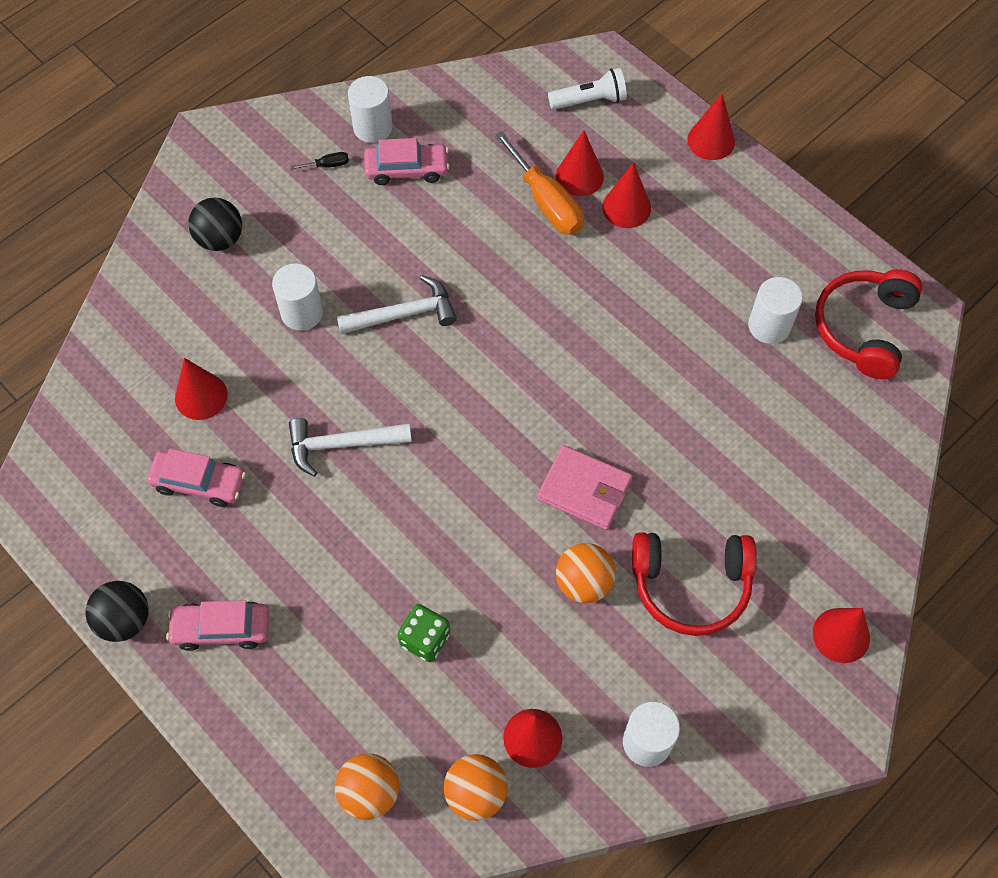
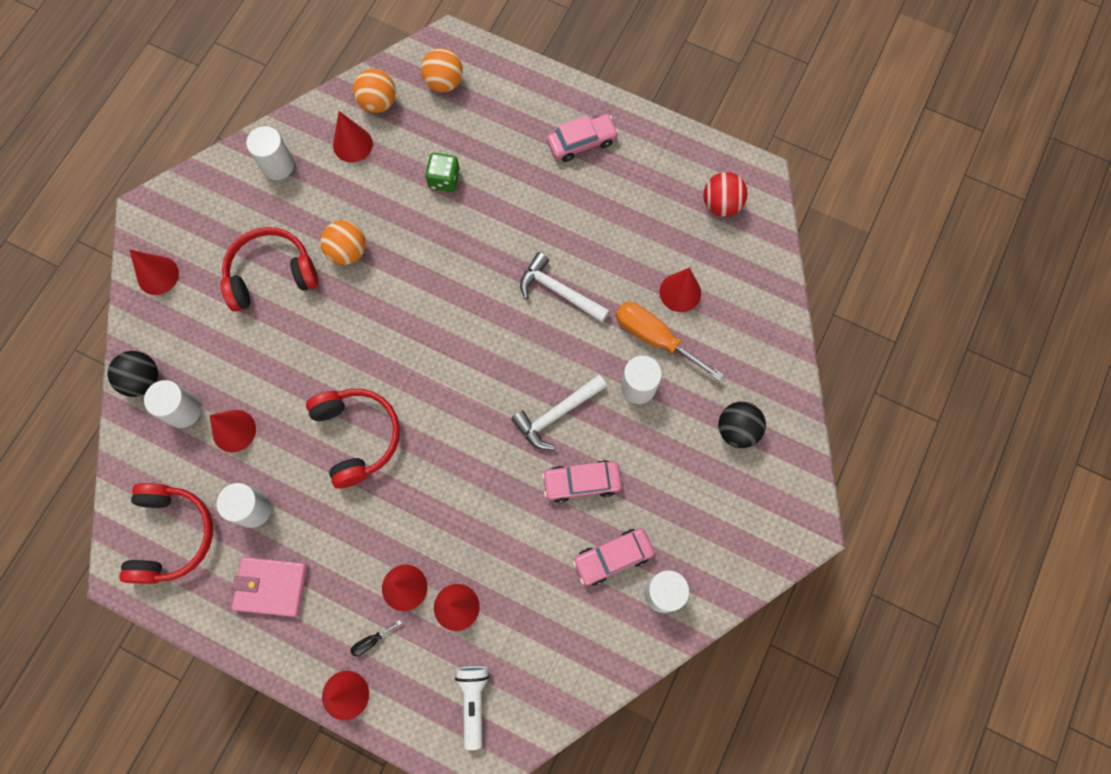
camera: 160 degrees right, 10 degrees up
(92, 483) = (721, 204): none -> red ball
(124, 620) = (647, 126): black ball -> black ball (143, 380)
(199, 482) = (647, 229): pink car -> pink car (581, 482)
(328, 165) = (684, 536): black screwdriver -> black screwdriver (371, 641)
(341, 445) = (558, 291): white hammer -> white hammer turned 120 degrees counterclockwise
(546, 202) = (477, 567): orange screwdriver -> orange screwdriver (655, 338)
(584, 490) = (366, 318): pink wallet -> pink wallet (271, 587)
(590, 100) = (473, 702): white flashlight -> white flashlight turned 120 degrees clockwise
(634, 362) = (357, 436): none -> red headphones
(775, 413) = (234, 430): none -> red cone
(832, 454) = (183, 410): none -> white cylinder

